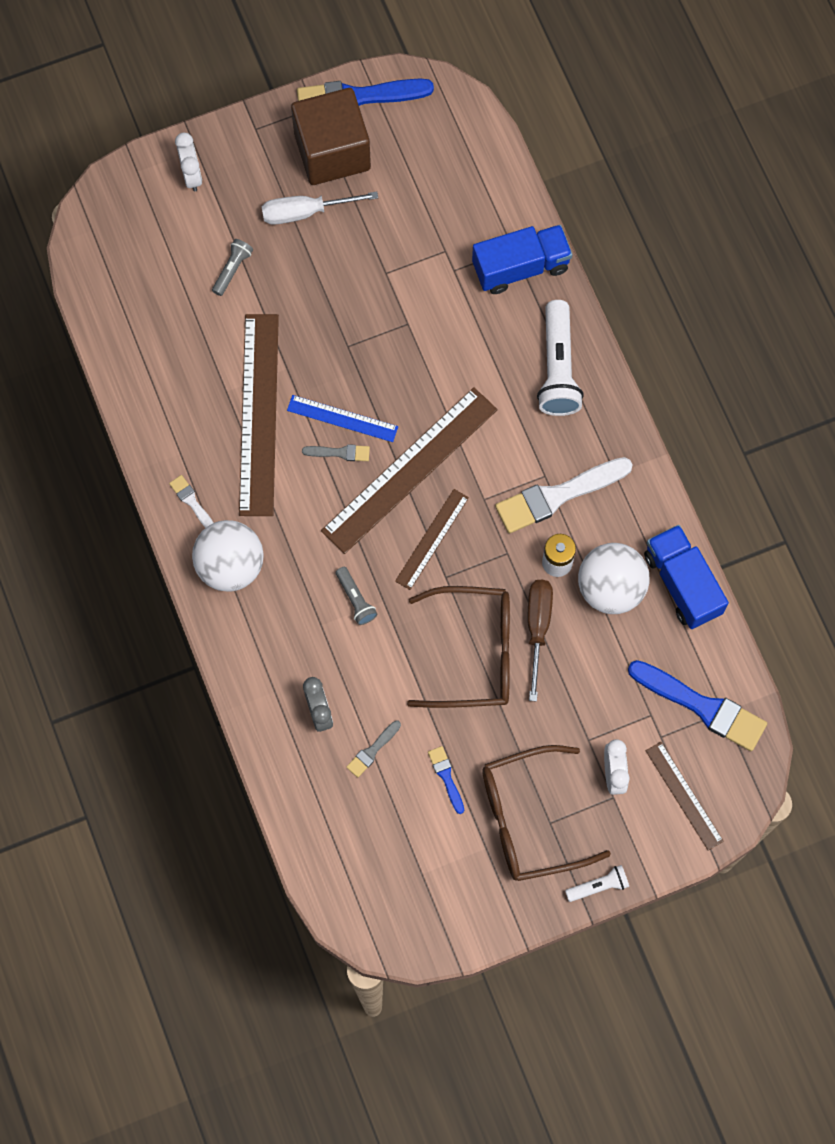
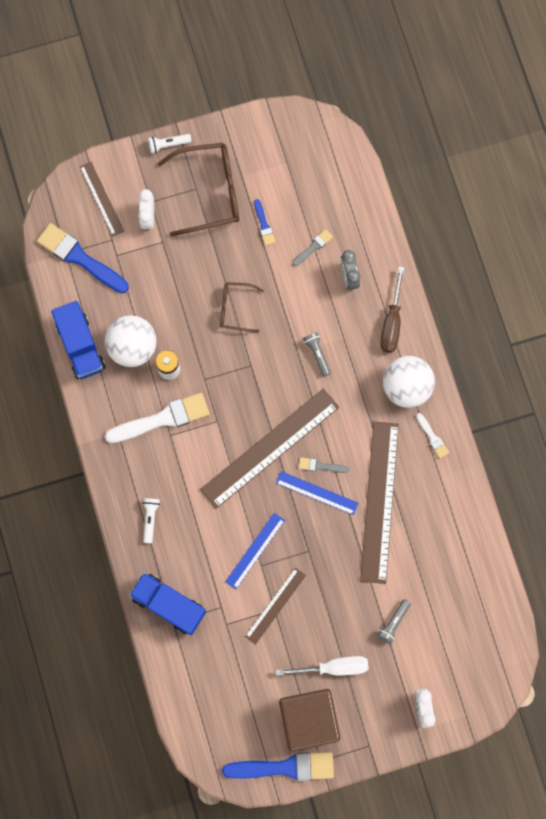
camera: 175 degrees left, 5 degrees up
(417, 340) = (255, 550): none -> blue ruler
(432, 539) = (258, 394): brown ruler -> brown ruler (275, 605)
(474, 653) = (235, 308): brown glasses -> brown glasses, size x0.55
(520, 267) = (169, 605): blue truck -> blue truck turned 45 degrees clockwise
(537, 628) = (188, 322): brown screwdriver -> brown screwdriver (392, 322)
(558, 368) = (150, 519): white flashlight -> white flashlight, size x0.51

